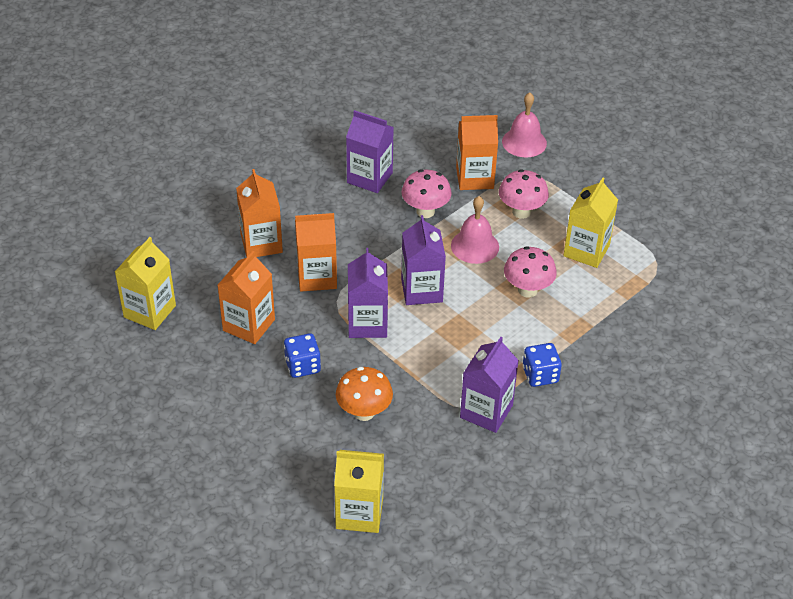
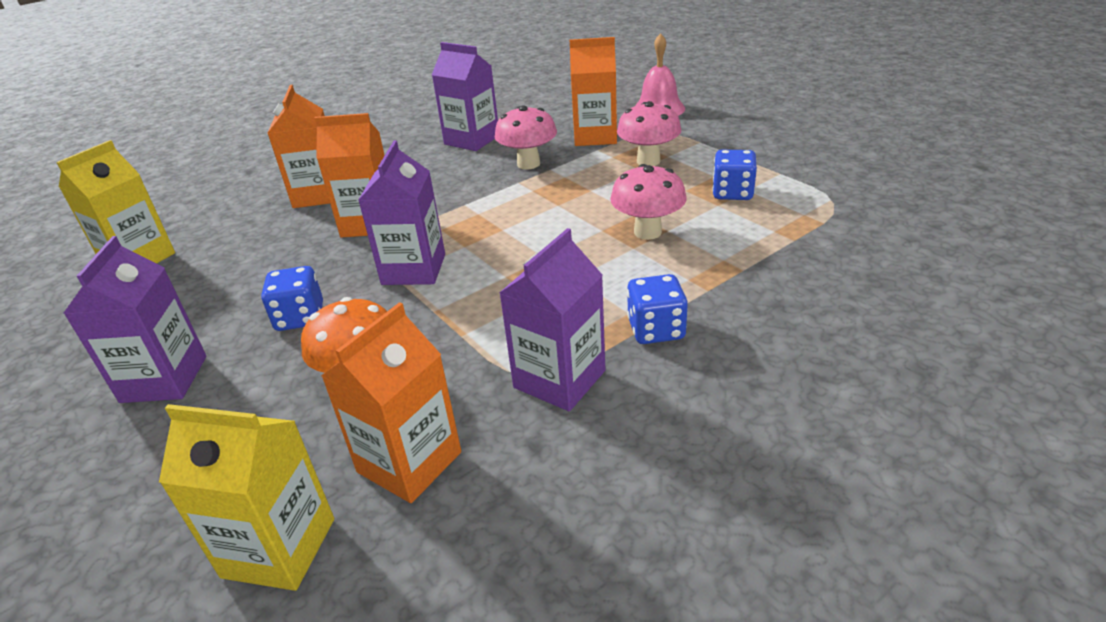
camera: 10 degrees right, 10 degrees down
(249, 325) = (254, 272): orange carton -> orange carton (409, 462)
(421, 290) = (501, 234): purple carton -> purple carton (164, 379)
(475, 246) = (583, 192): pink bell -> none
(586, 251) = (732, 193): yellow carton -> blue dice

